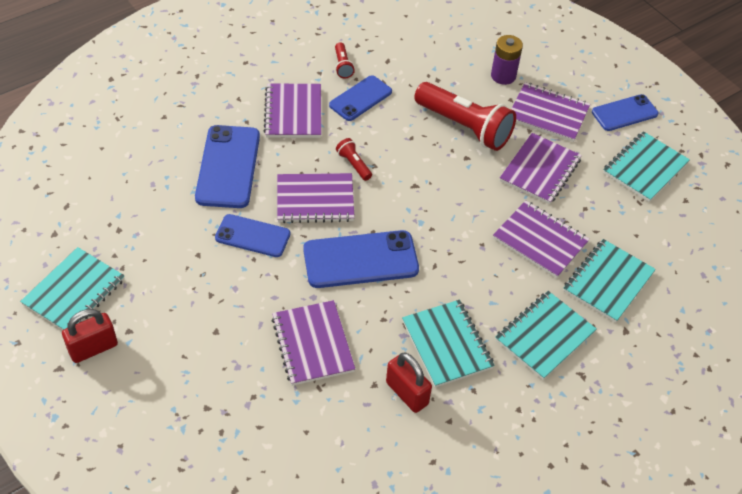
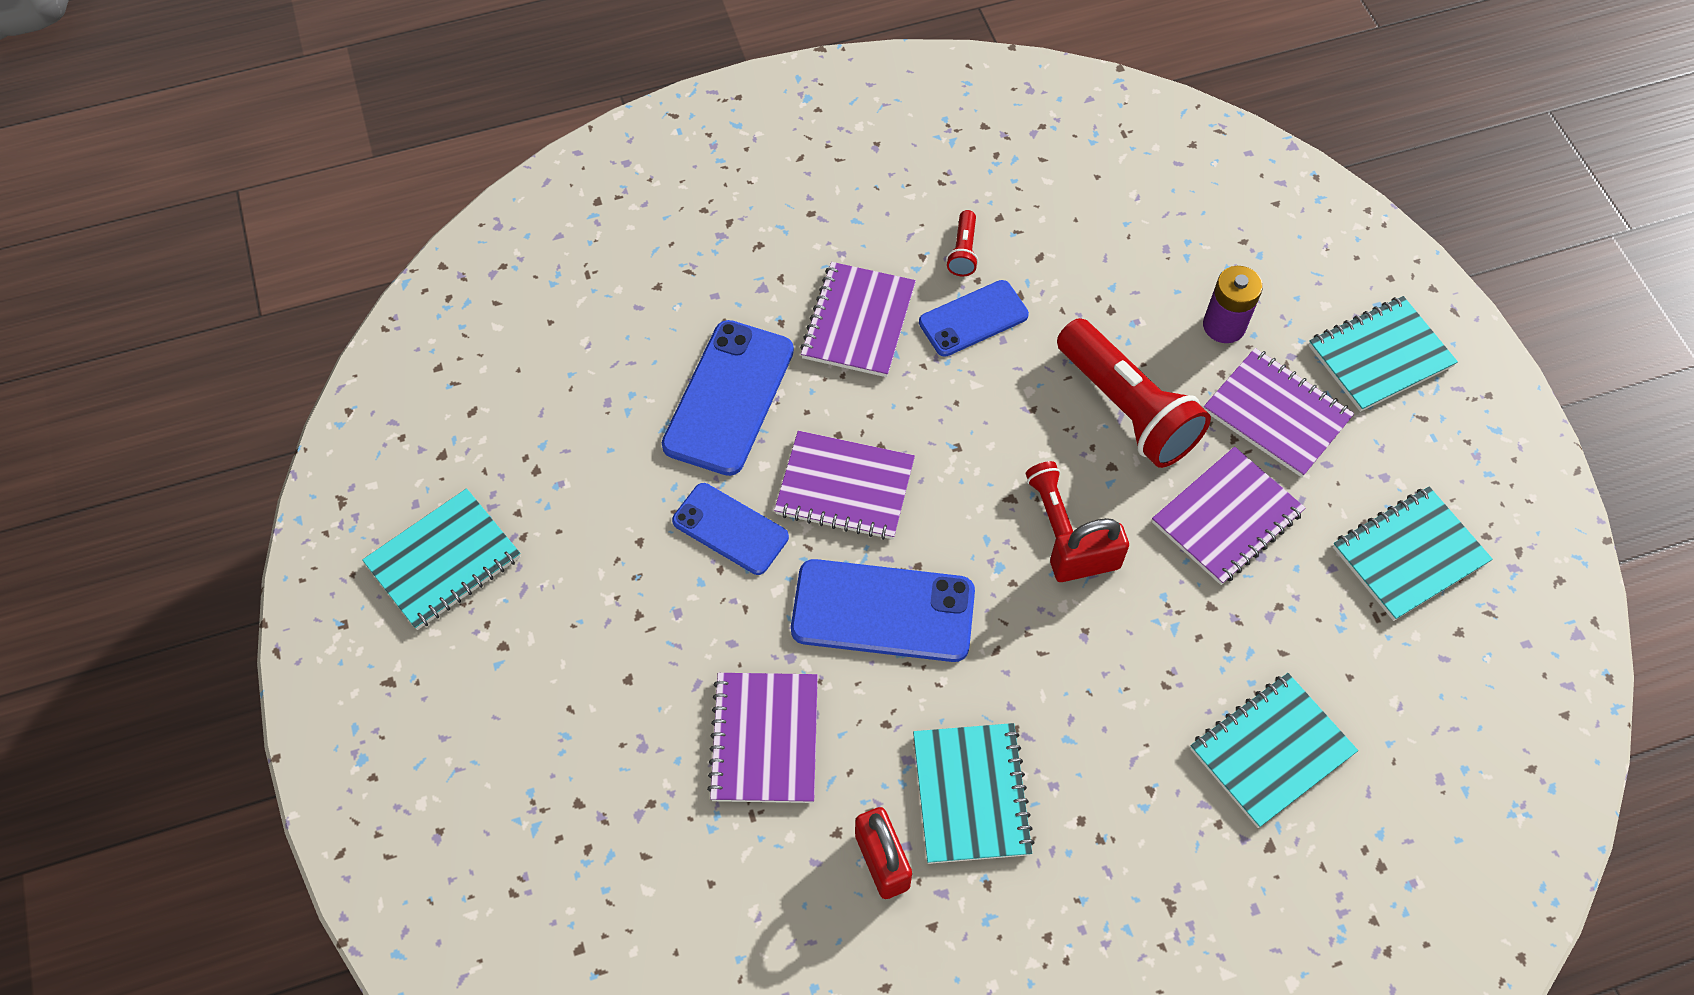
camera: 20 degrees right, 10 degrees up
(93, 348) = (445, 662): red padlock -> red padlock (1085, 565)
(354, 164) = (925, 438): red flashlight -> red flashlight (1049, 504)
(540, 240) = (1183, 647): purple notebook -> none
(544, 336) = (1132, 821): turquoise notebook -> turquoise notebook (1380, 356)
(624, 113) = (1410, 442): blue phone -> none

